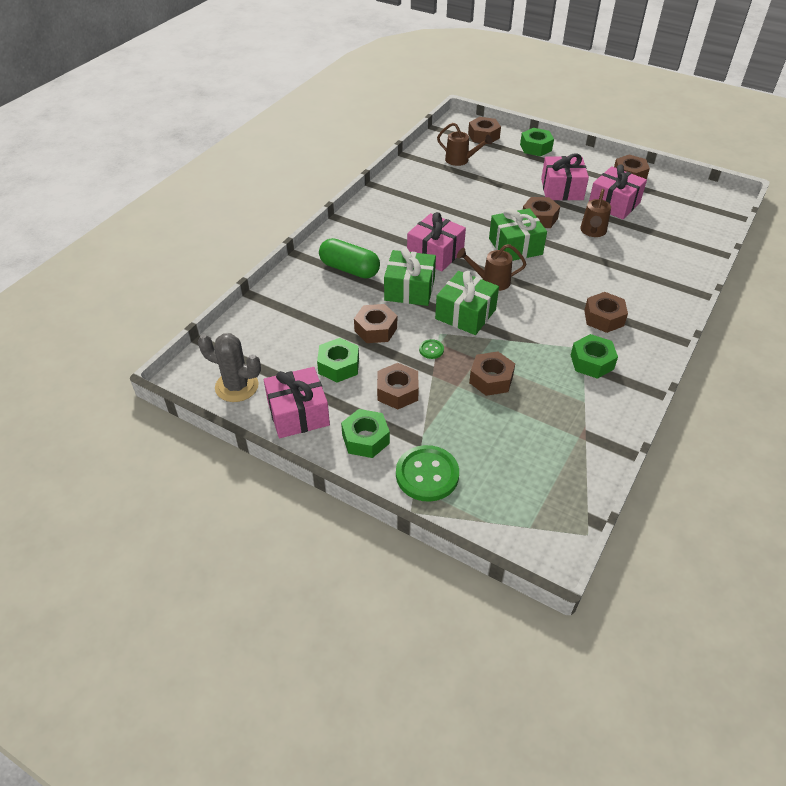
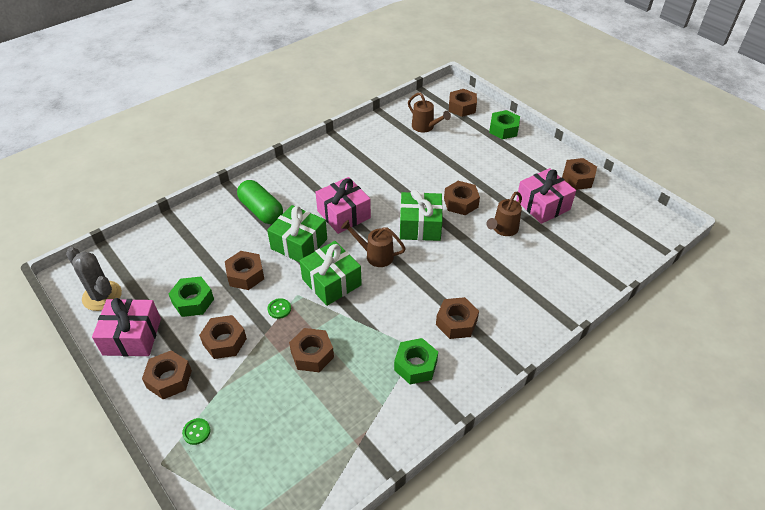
camera: 20 degrees right, 0 degrees up
(365, 439) = (169, 379): green nut -> brown nut
(427, 475) = (196, 432): green button -> green button, size x0.45
(562, 189) = (501, 178): pink gift -> none

